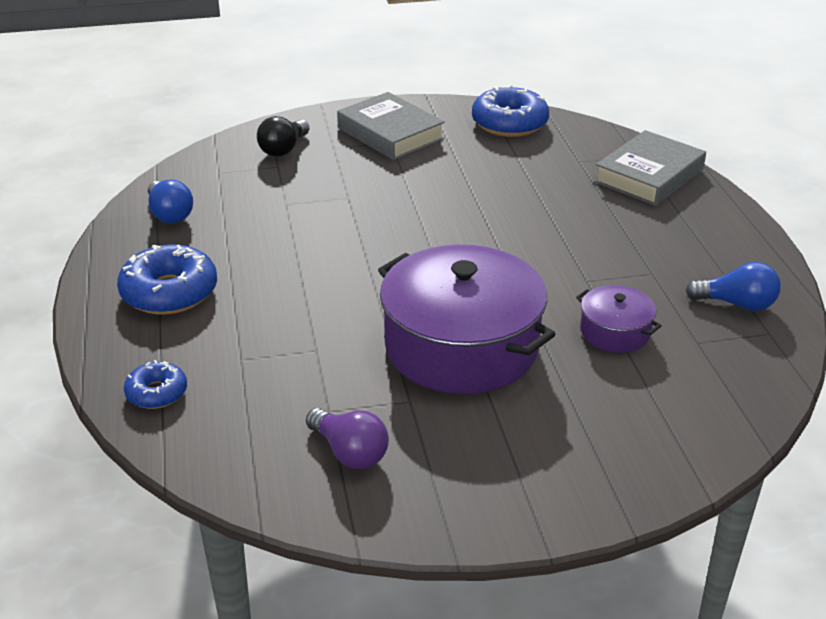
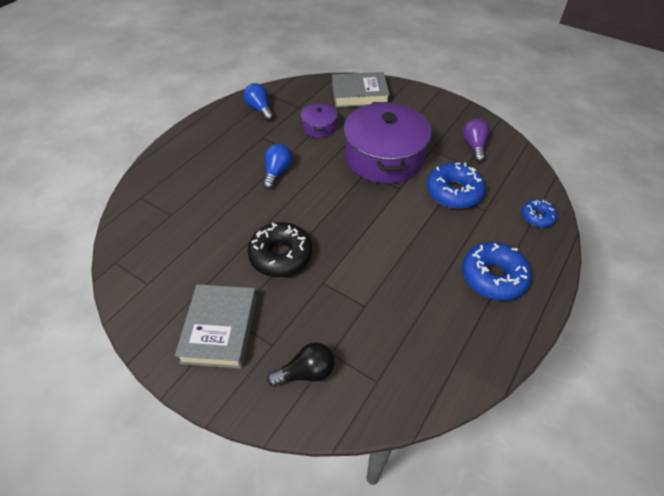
camera: 135 degrees left, 15 degrees up
(169, 214) = (447, 353): blue light bulb -> blue light bulb (277, 172)
(420, 192) = (281, 255): none -> black donut
(509, 123) = (144, 276): blue donut -> blue donut (453, 192)
(649, 176) = (163, 181): grey book -> grey book (359, 94)

